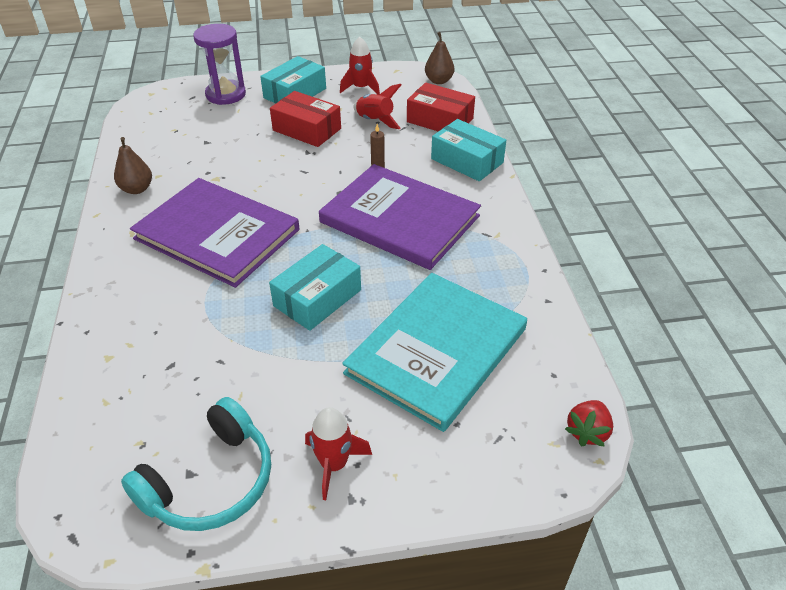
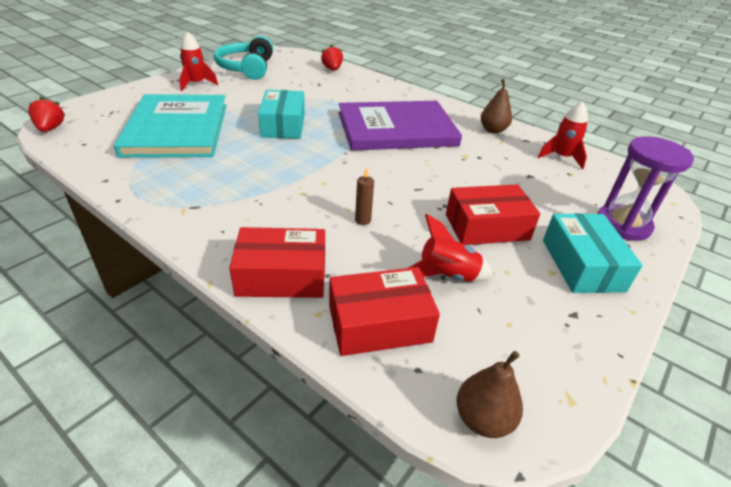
camera: 135 degrees right, 5 degrees down
(95, 398) = (332, 69): none -> red strawberry
(361, 88) = (543, 321): red rocket -> red rocket (561, 157)
(400, 219) = (286, 187): purple book -> none
(467, 161) = (282, 276): turquoise box -> red box

